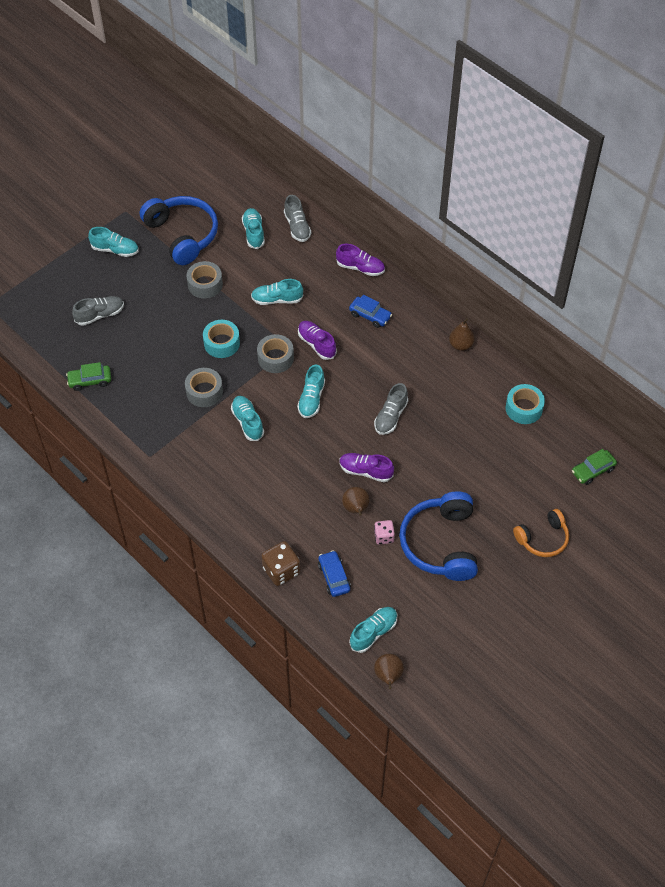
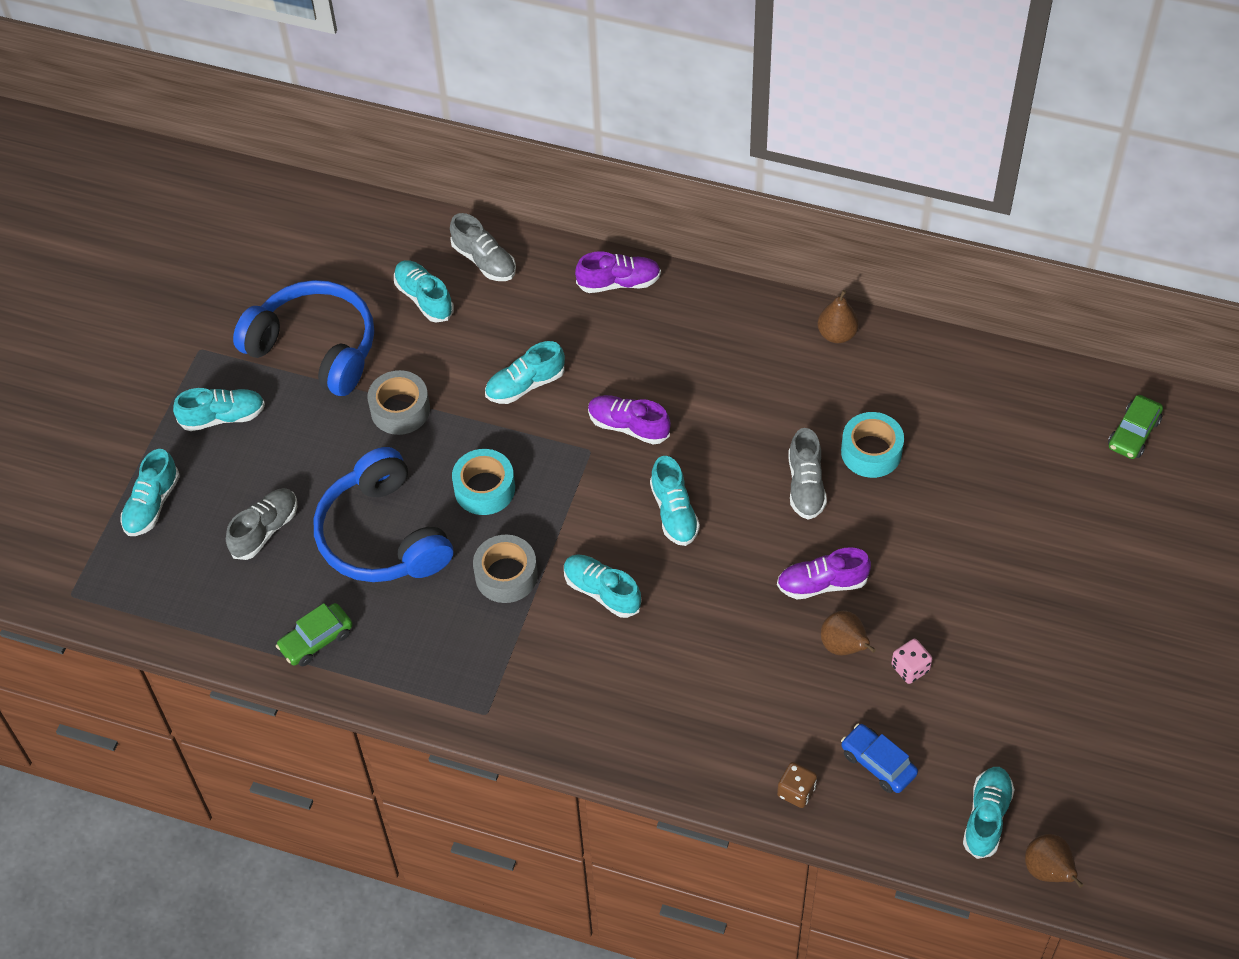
camera: 25 degrees left, 0 degrees up
(54, 278) = (152, 504): none -> turquoise shoe
(275, 358) = (581, 475): grey tape -> none
(281, 570) = (796, 791): brown dice -> brown dice, size x0.62
(370, 315) = (679, 348): blue car -> none
(441, 544) = (996, 639): blue headphones -> blue headphones (383, 535)
(524, 408) = (983, 387): turquoise tape -> turquoise tape (871, 452)
(543, 538) = (1129, 564): orange headphones -> none

